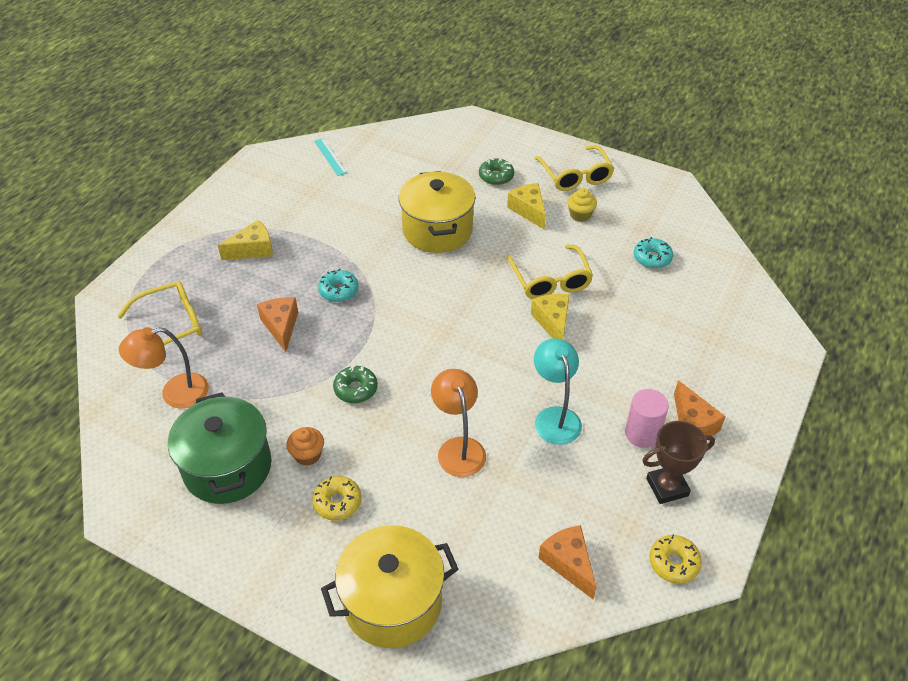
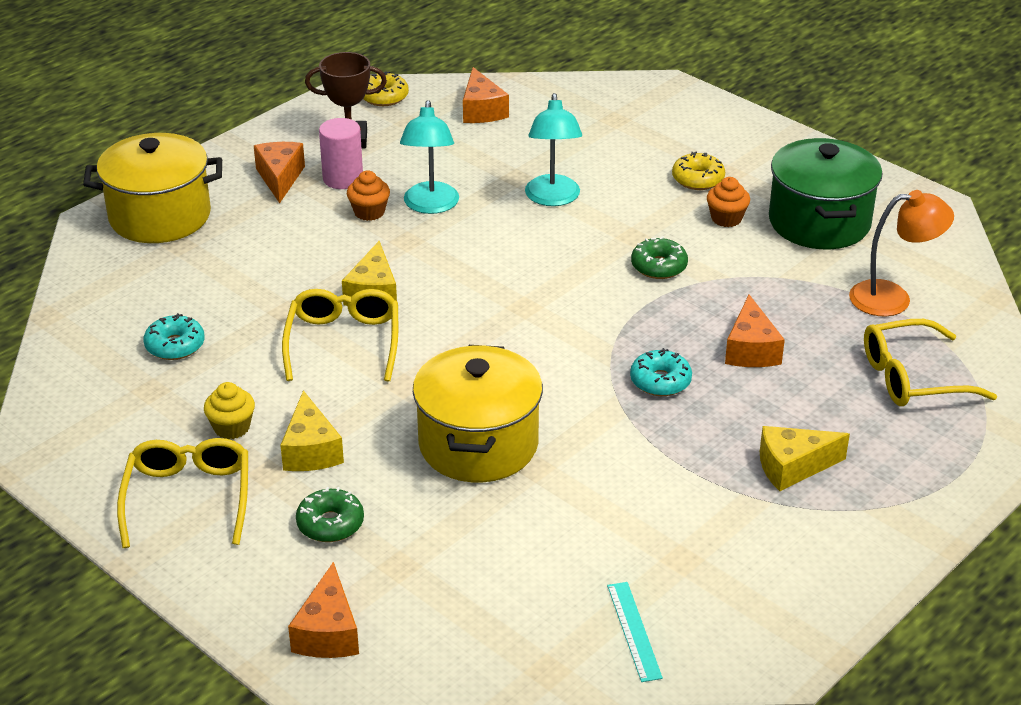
camera: 165 degrees left, 10 degrees down
(392, 602) = (656, 112): yellow pot -> yellow pot (160, 216)
(458, 448) = (553, 198): orange lamp -> turquoise lamp
(470, 133) = (328, 632): none -> orange cheese
(599, 399) = (369, 212): none -> orange cupcake

